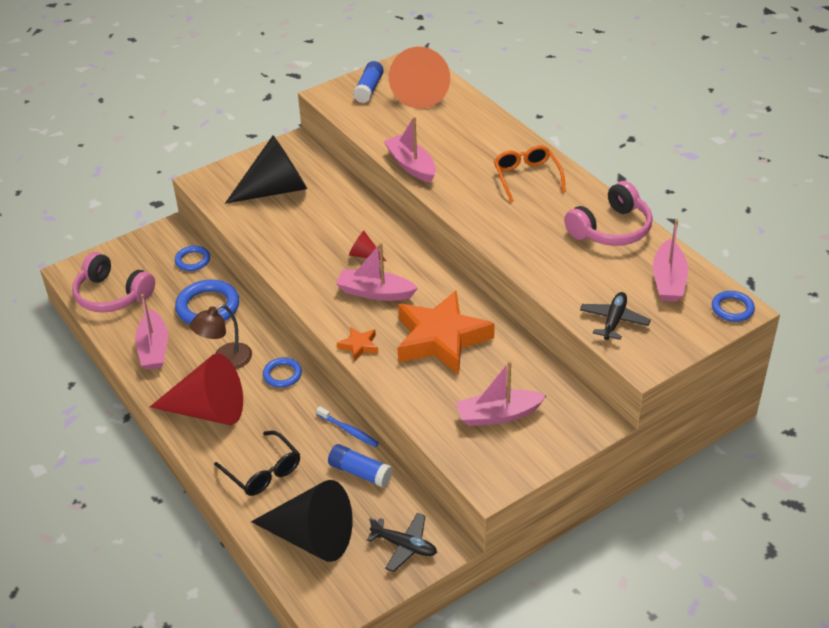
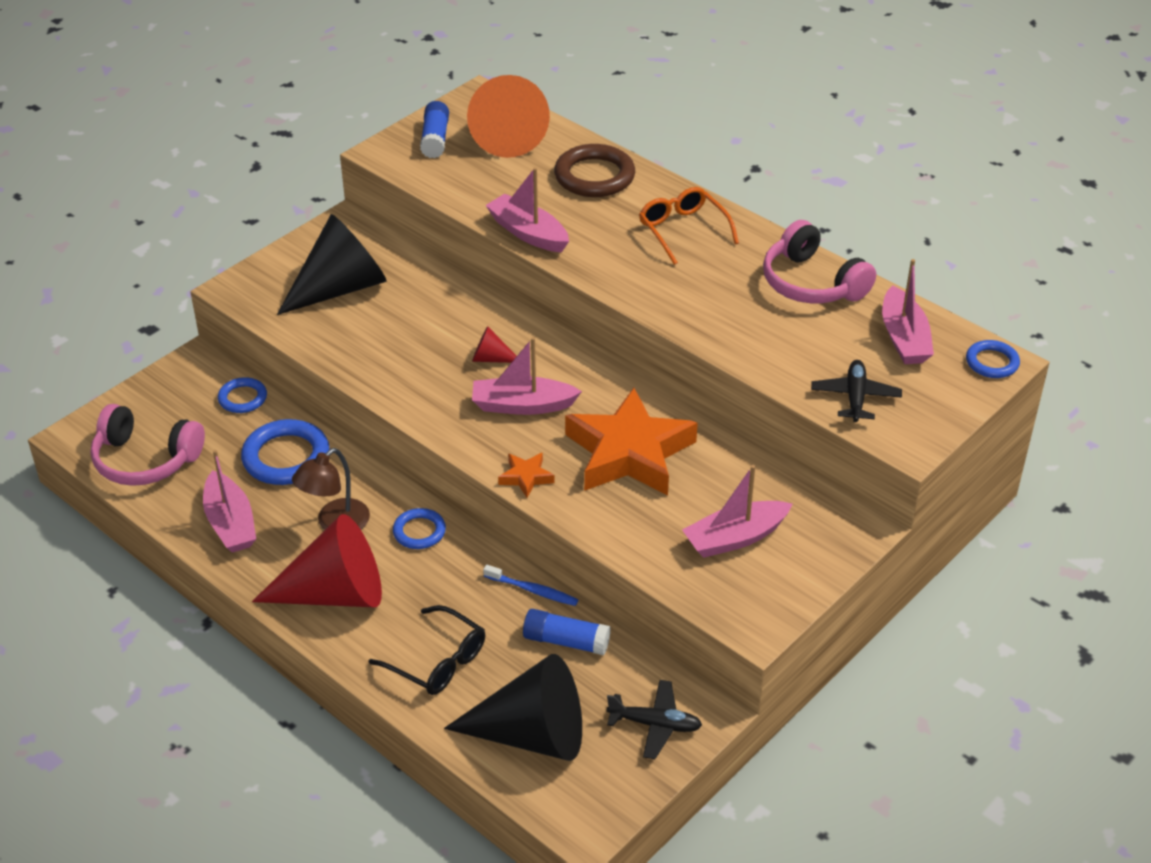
camera: 15 degrees left, 0 degrees up
(475, 129) = (594, 176): none -> brown ring
(611, 229) = (811, 283): pink headphones -> pink headphones turned 105 degrees clockwise

